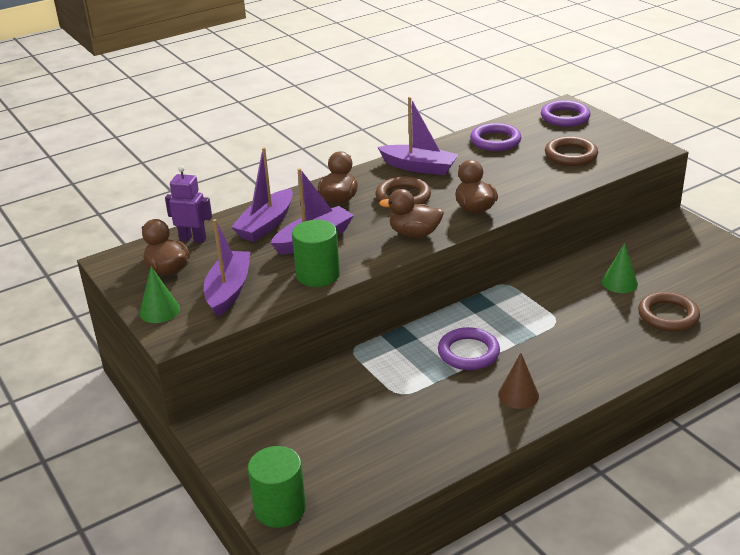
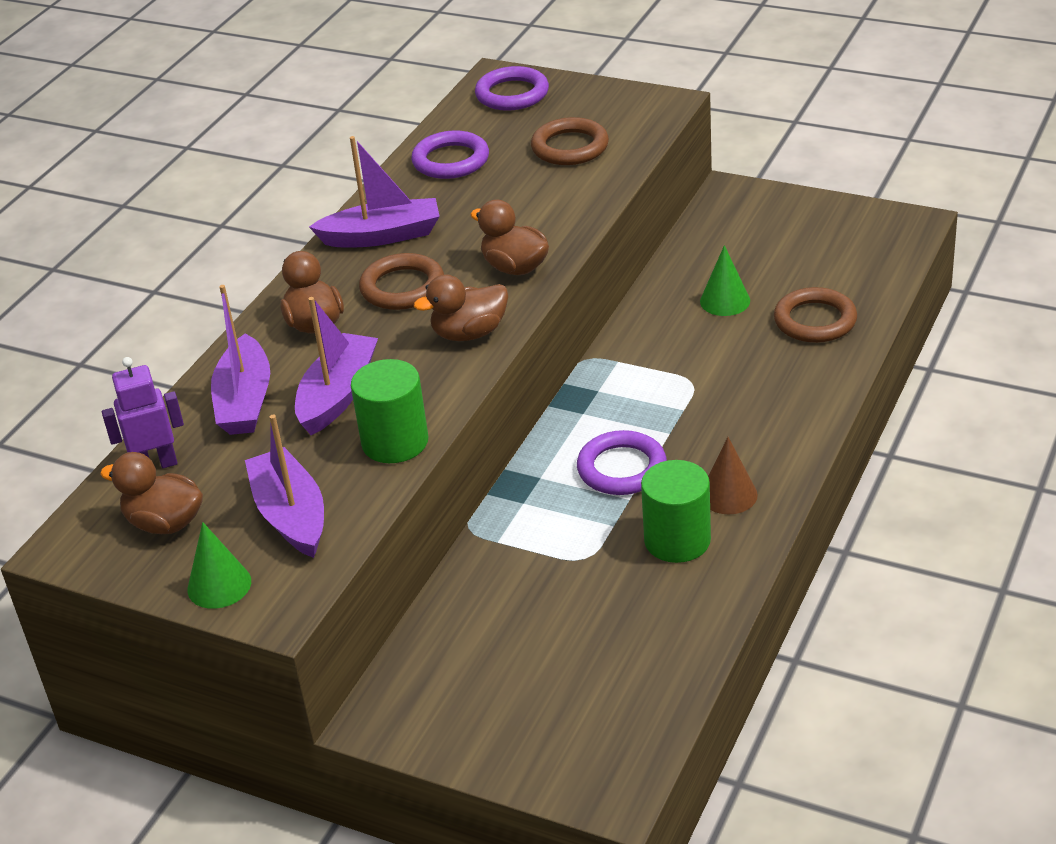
camera: 30 degrees left, 5 degrees up
(280, 508) = (569, 770): green cylinder -> green cylinder (677, 540)

